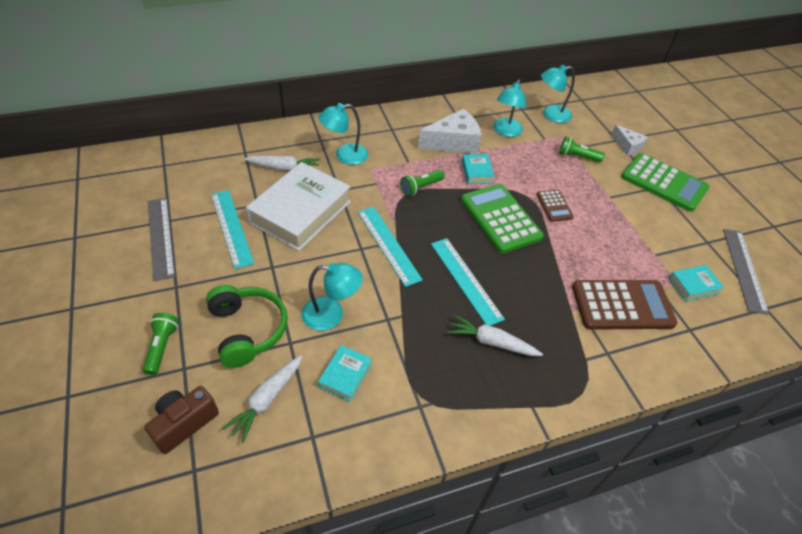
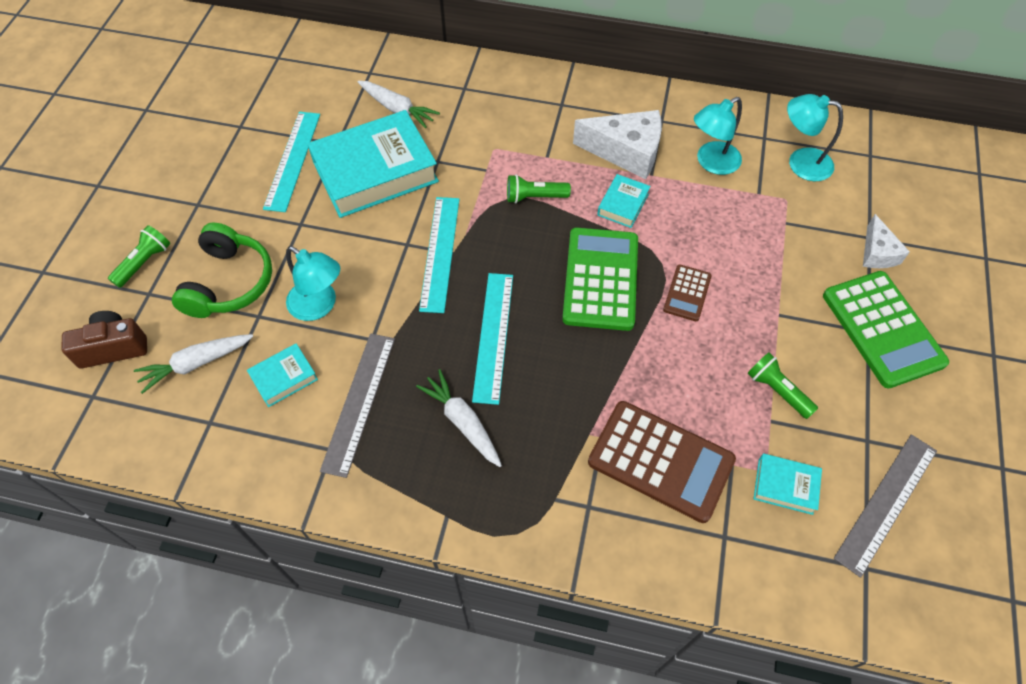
camera: 35 degrees right, 10 degrees up
(161, 237) = (220, 142): grey ruler -> grey ruler (359, 402)
(301, 212) = (375, 172): white book -> turquoise book
(345, 155) = (477, 119): turquoise lamp -> none
(577, 157) = (783, 238): green flashlight -> green flashlight (777, 391)

